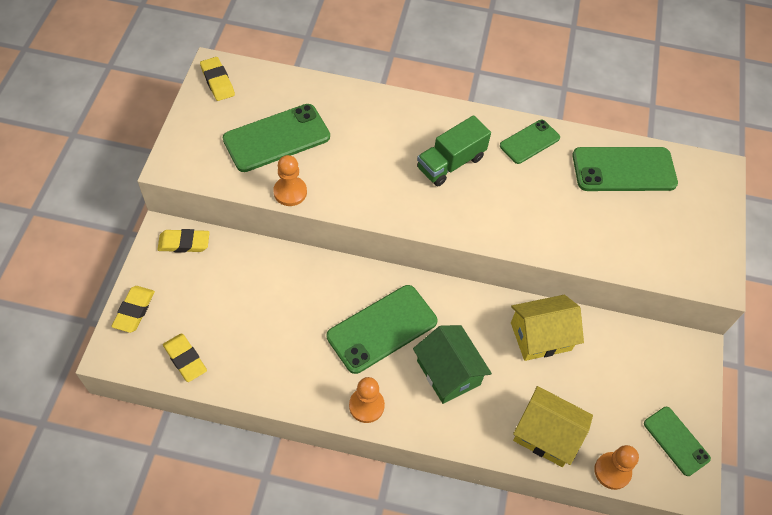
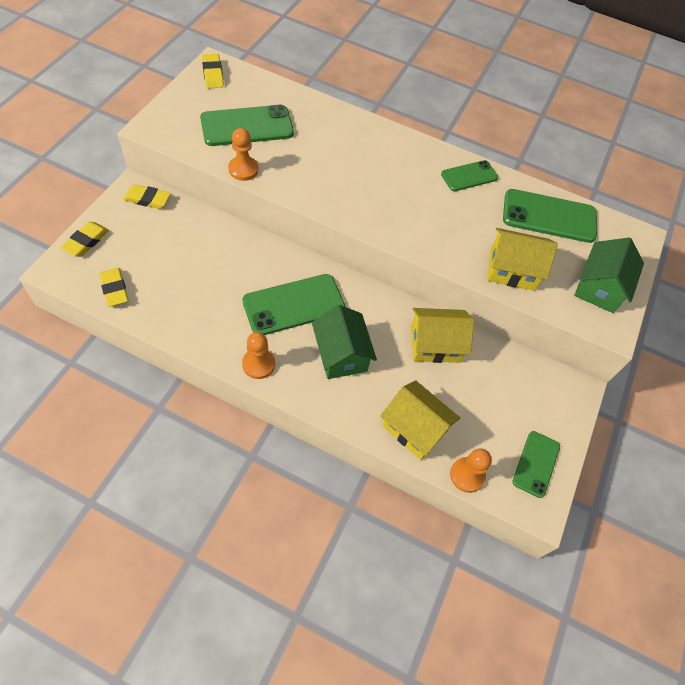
camera: 10 degrees right, 0 degrees up
(451, 163) = (392, 177): green truck -> none
(603, 241) = (512, 270): none -> yellow house
(676, 441) = (536, 464): green phone -> green phone turned 45 degrees clockwise
(694, 239) = (599, 287): none -> green house

